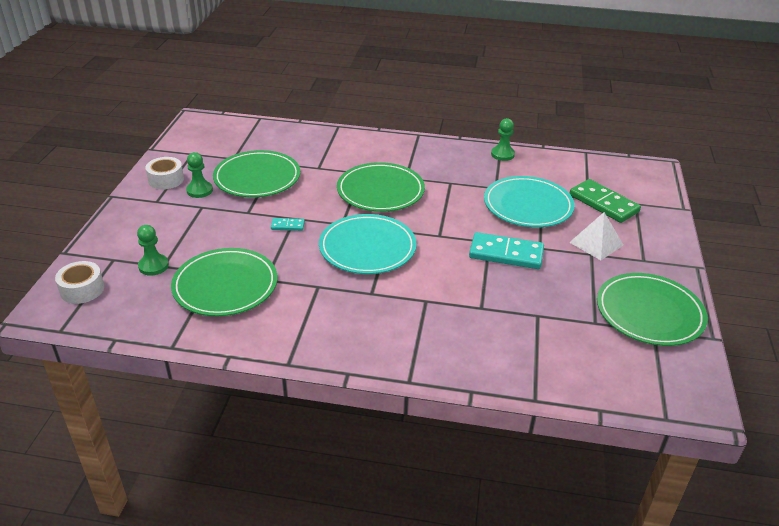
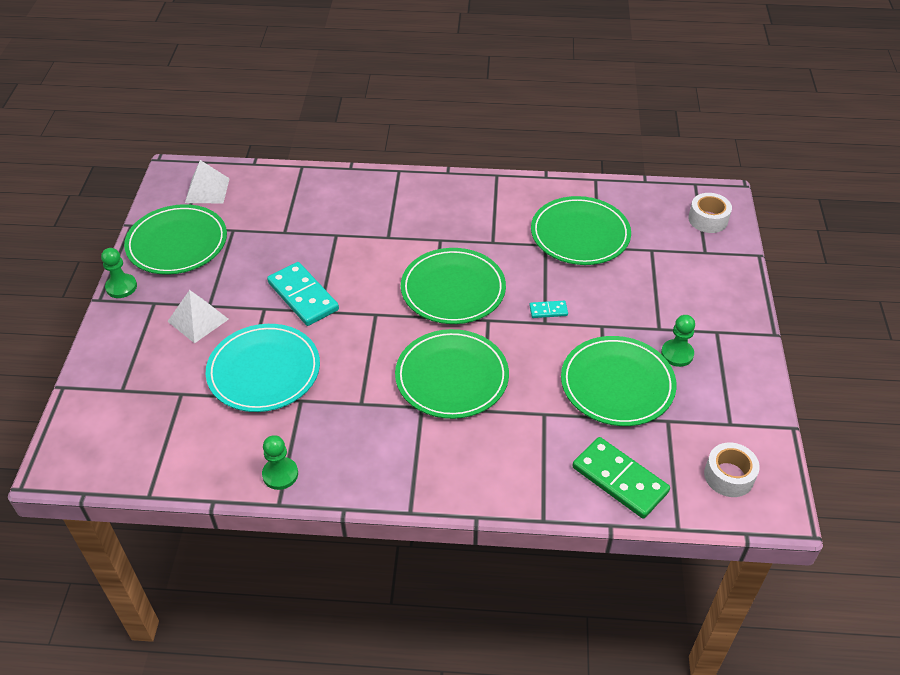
camera: 175 degrees right, 10 degrees up
(153, 266) = (660, 248): green pawn -> green pawn (121, 287)
(166, 180) = (730, 368): white tape -> white tape (729, 476)
(367, 248) = (453, 290): turquoise plate -> green plate
(506, 254) = (303, 296): turquoise domino -> turquoise domino turned 45 degrees clockwise
(603, 203) = (164, 385): green domino -> green domino (620, 479)
(645, 375) = (207, 190): none -> white pyramid

